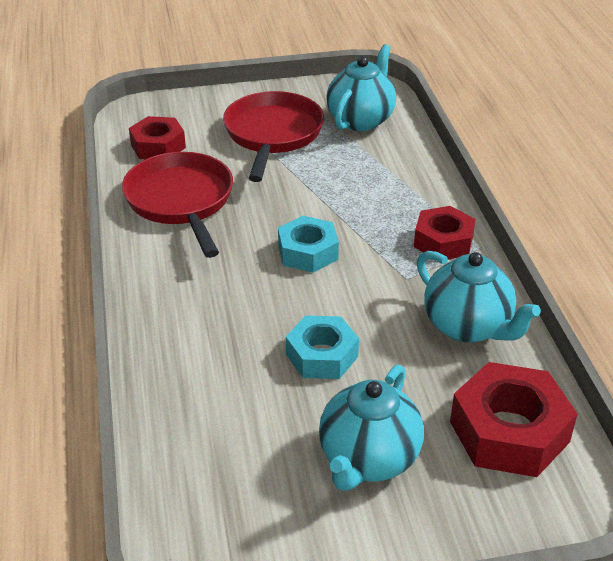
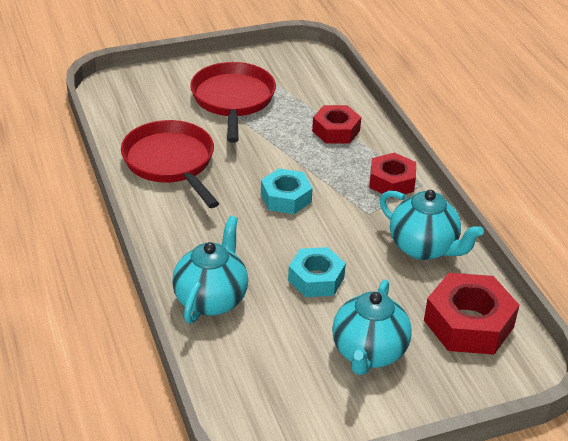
camera: 10 degrees left, 0 degrees up
(158, 146) = (138, 116): red nut -> red nut (336, 131)
(361, 119) = (304, 82): turquoise teapot -> turquoise teapot (211, 299)

